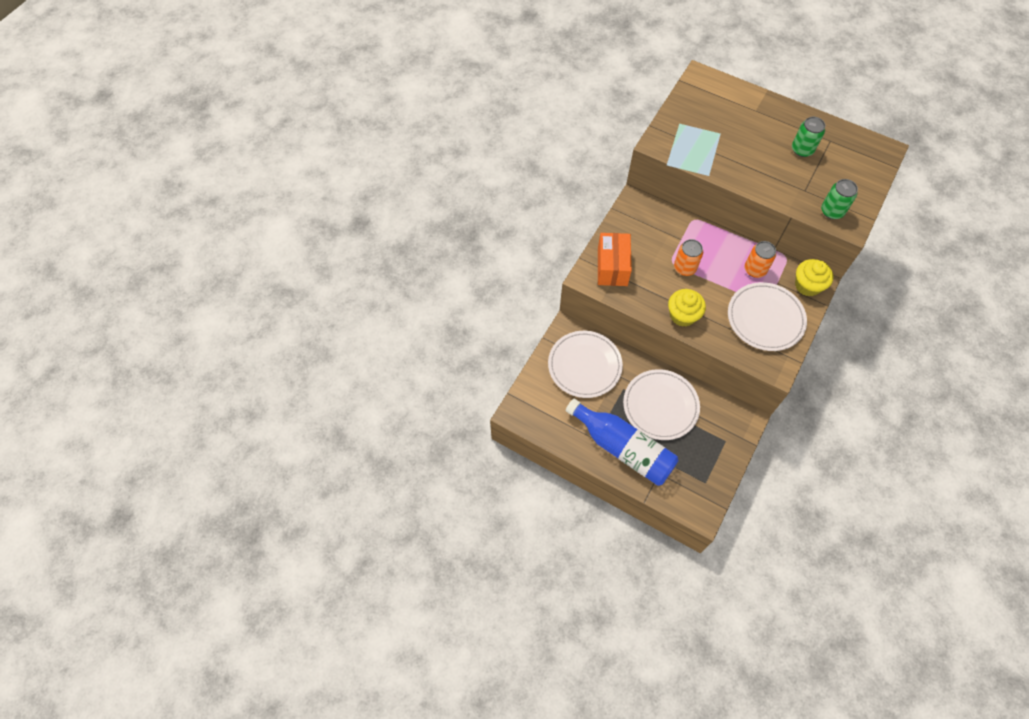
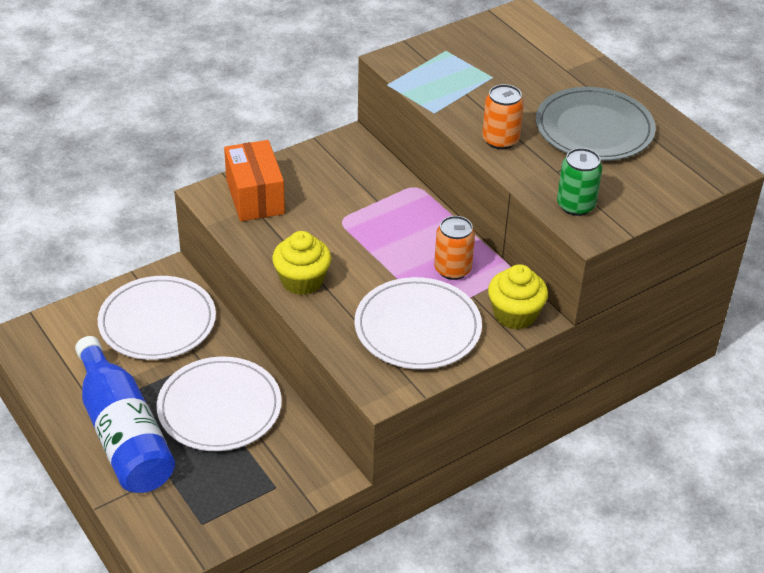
camera: 25 degrees right, 20 degrees down
(612, 267) = (255, 197): orange box -> orange box turned 45 degrees counterclockwise
(685, 268) = (353, 232): orange can -> orange can (500, 140)
(802, 149) = (594, 129): green can -> grey plate

